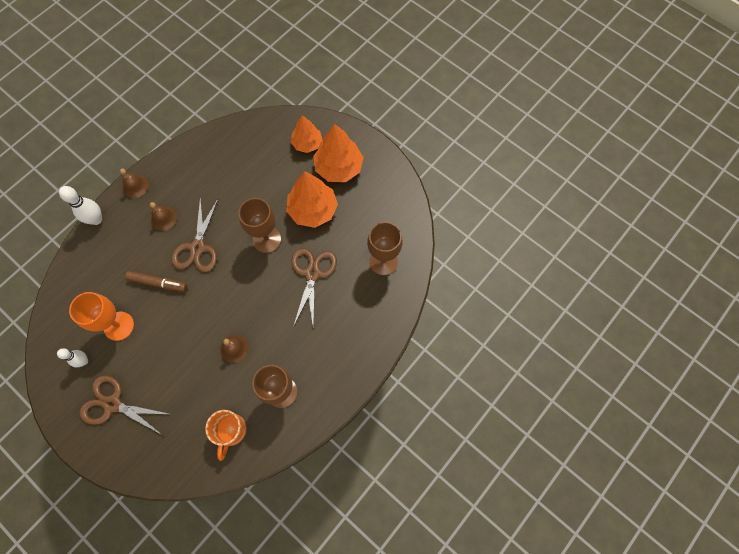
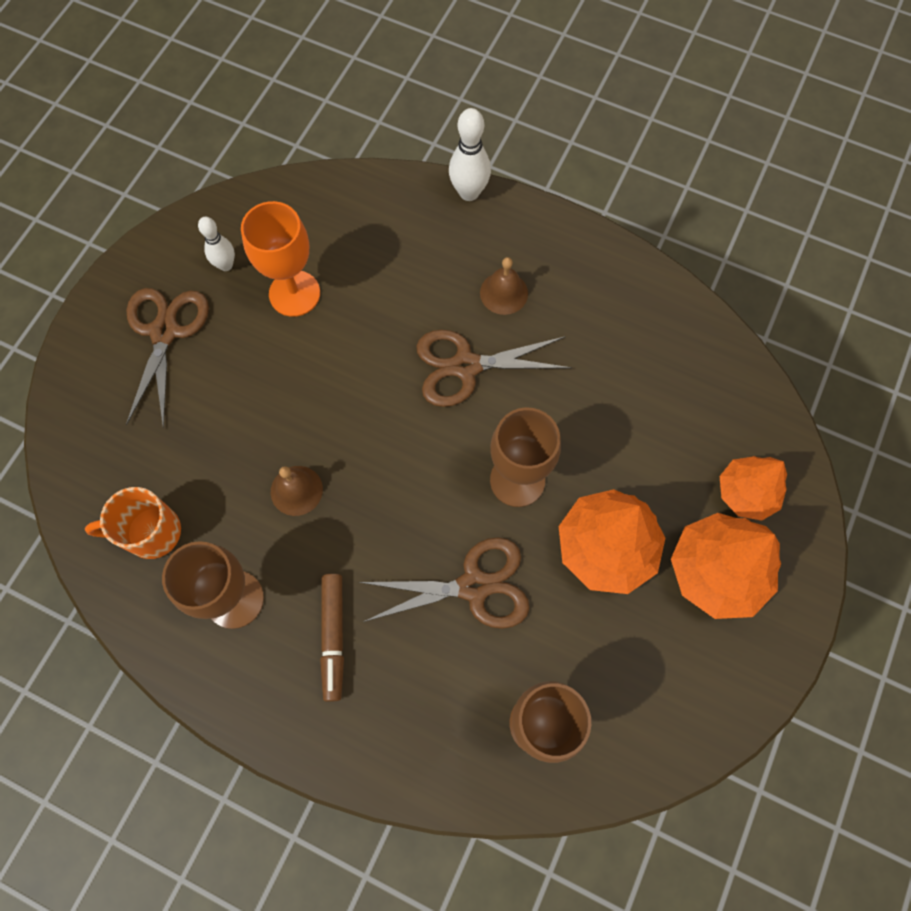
camera: 75 degrees right, 0 degrees up
(135, 186) = (549, 227): brown bell -> none
(158, 283) = (383, 326): brown marker -> brown marker (333, 637)

